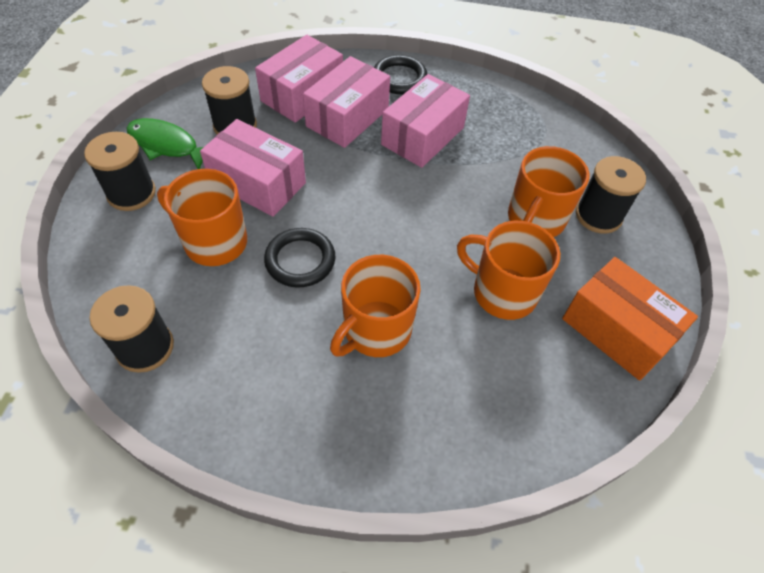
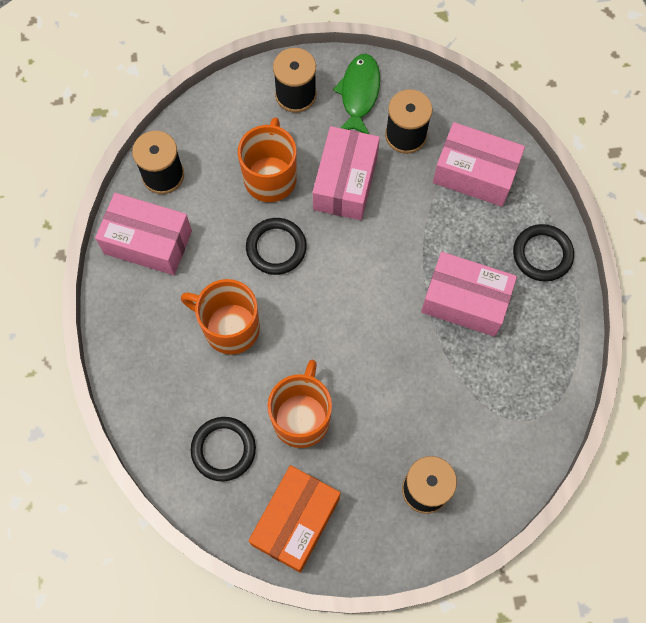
camera: 75 degrees right, 15 degrees up
(347, 117) = (460, 225): pink box -> pink box (148, 242)
(522, 378) = (223, 449): none -> black ring
(535, 219) = (396, 430): orange mug -> none

